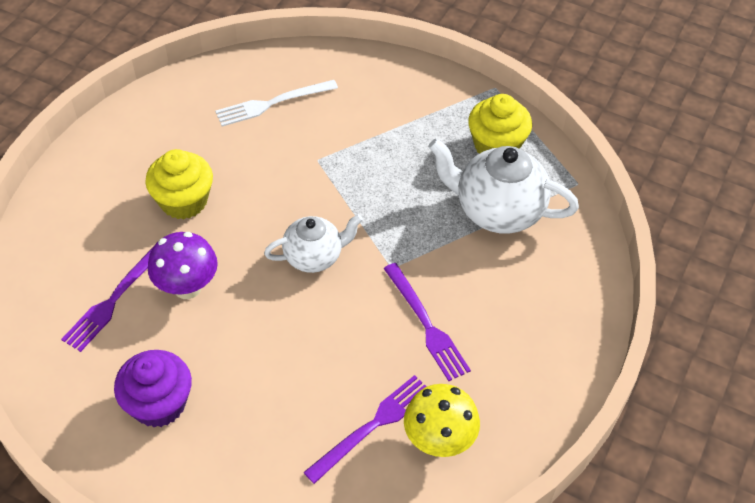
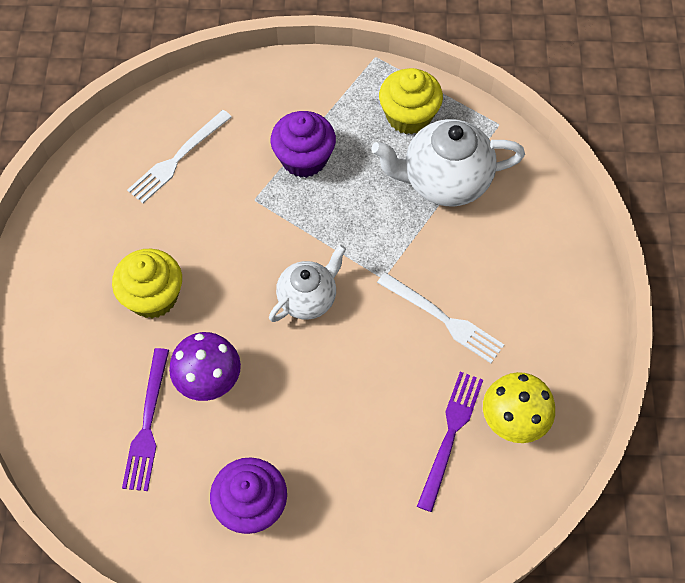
camera: 25 degrees left, 10 degrees up
(380, 144) = (304, 159): none -> purple cupcake
(426, 324) = (443, 319): purple fork -> white fork

